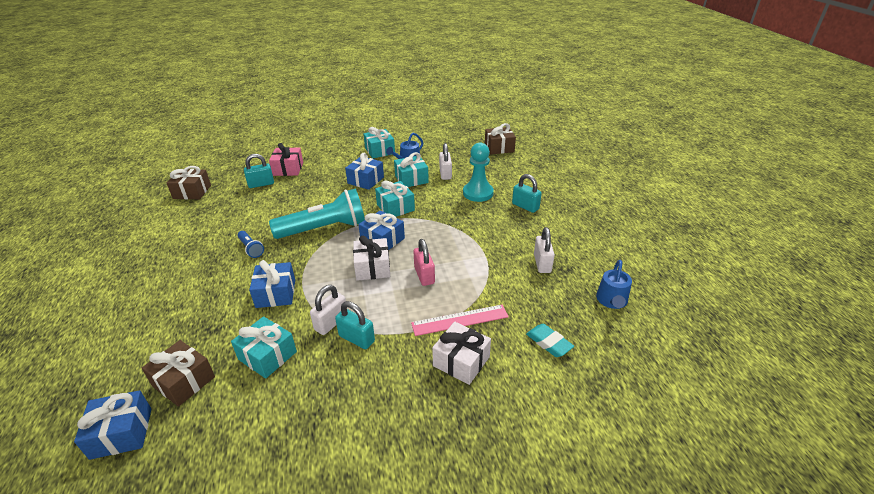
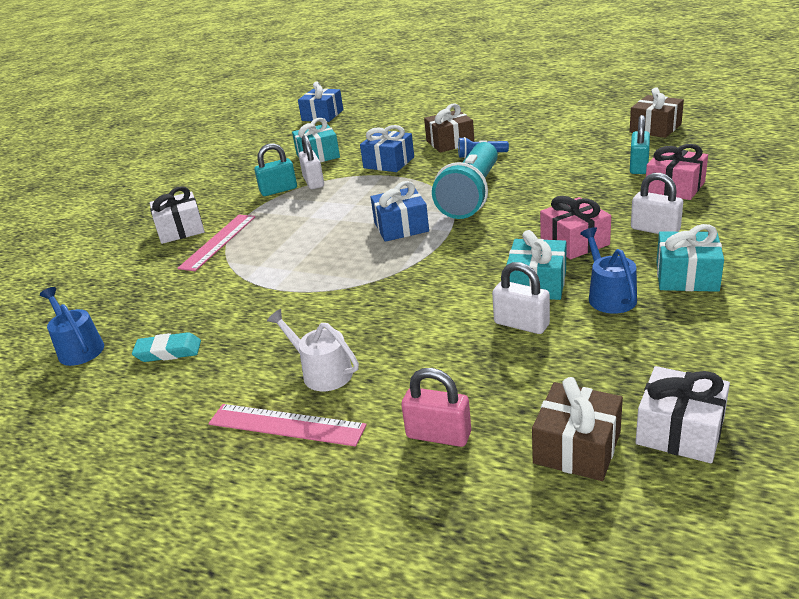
camera: 130 degrees right, 5 degrees down
(184, 381) = (338, 130): brown gift -> brown gift (450, 142)
(365, 180) = (574, 242): blue gift -> pink gift
(372, 267) = (359, 212): white gift -> white gift (680, 431)
(395, 207) = (464, 250): turquoise gift -> none
(424, 275) = (303, 238): pink padlock -> pink padlock (438, 435)
(478, 193) = (419, 337): turquoise pawn -> none
(525, 206) = (322, 372): turquoise padlock -> white watering can
(542, 263) = (200, 326): white padlock -> white padlock (655, 229)
(549, 343) = (118, 280): turquoise eraser -> turquoise eraser (168, 352)
(560, 200) = (286, 425): none -> pink ruler

